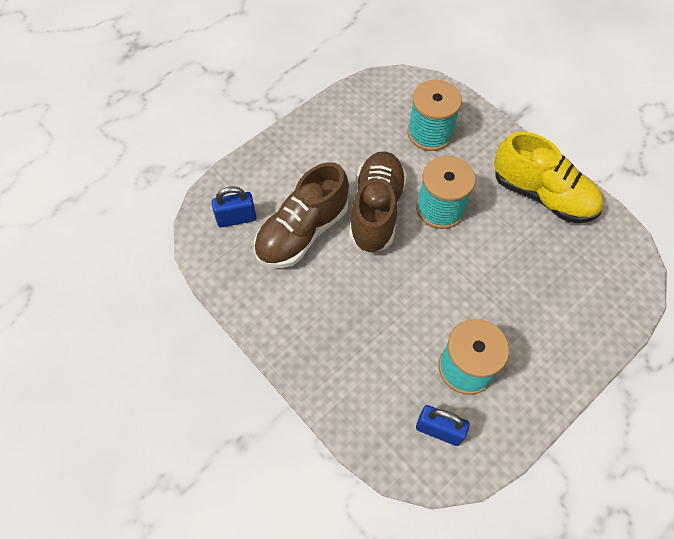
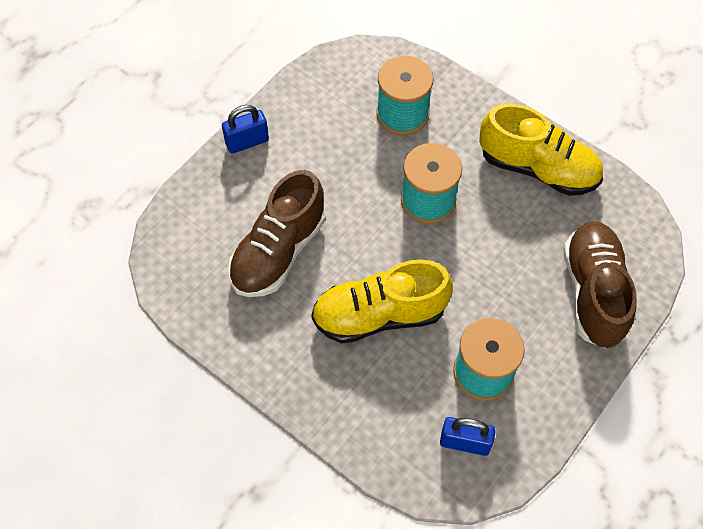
camera: 10 degrees left, 0 degrees up
(236, 218) = (200, 247): blue padlock -> blue padlock (247, 142)
(376, 210) = (357, 213): brown shoe -> brown shoe (593, 292)
(380, 301) = (379, 315): none -> yellow shoe

